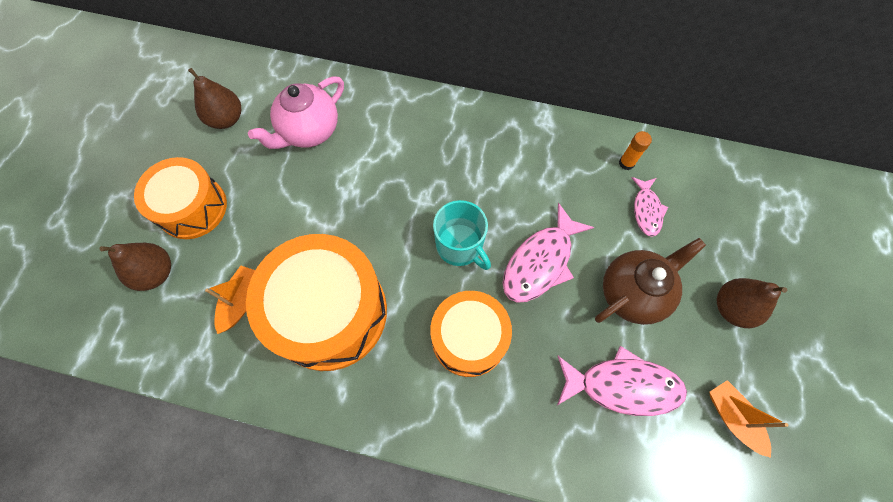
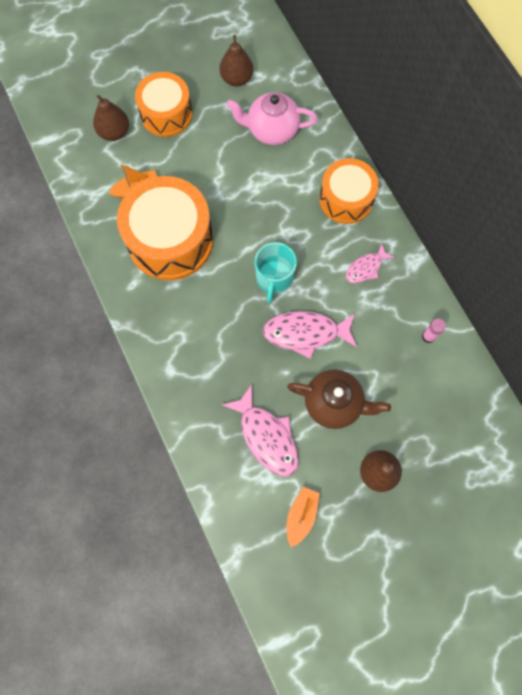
camera: 50 degrees right, 5 degrees up
(469, 338) = (220, 328): orange drum -> orange drum (346, 199)
(626, 163) = (428, 336): orange glue stick -> pink glue stick
(646, 210) = (402, 373): pink fish -> pink fish (366, 268)

